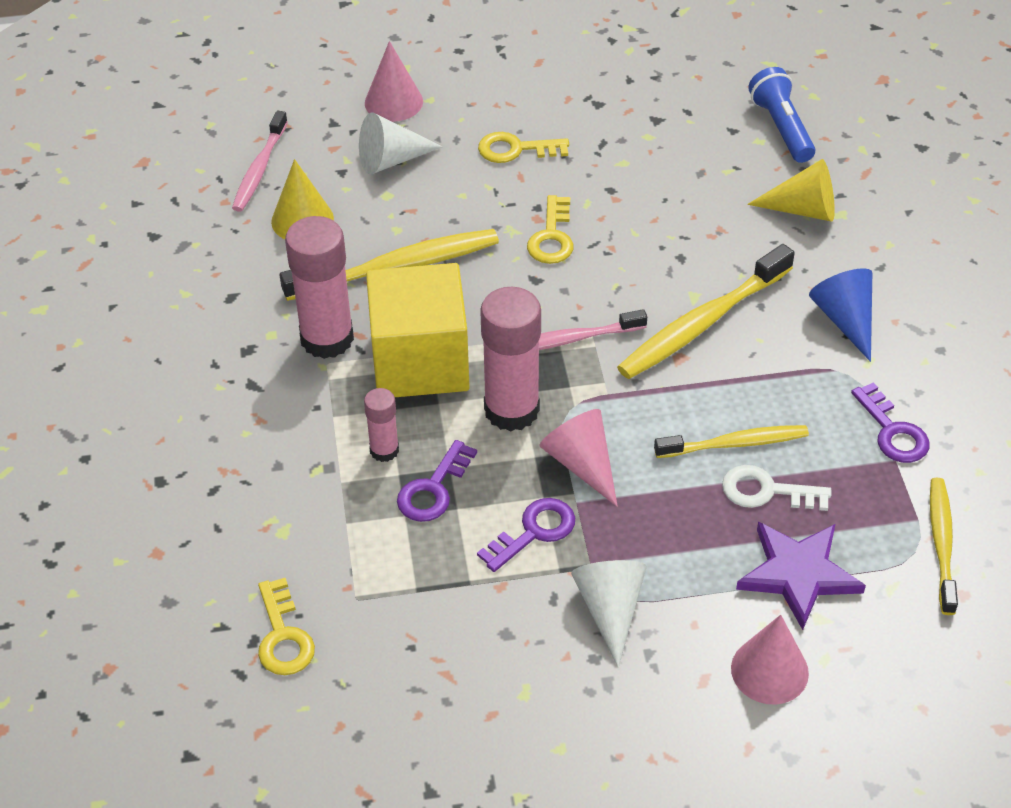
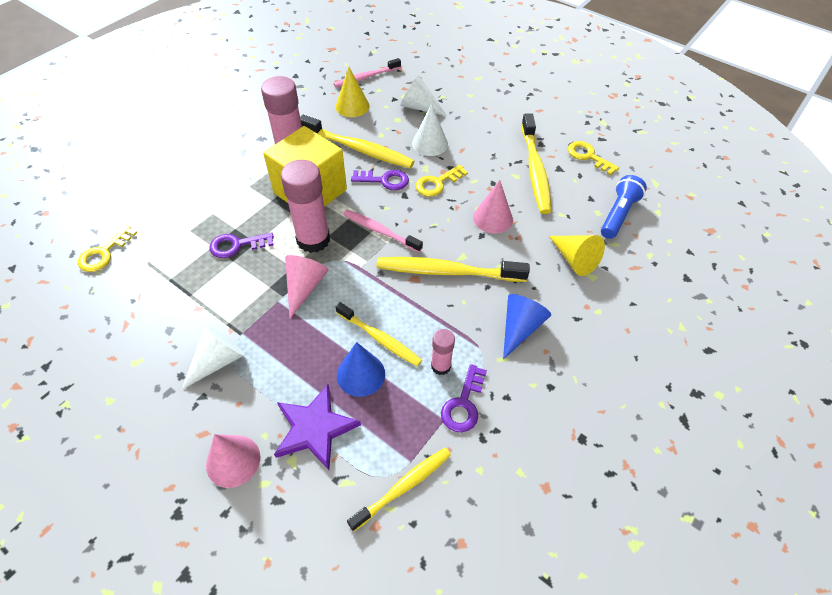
camera: 45 degrees right, 5 degrees up
(384, 450) = (244, 214): pink glue stick -> pink glue stick (441, 366)
(393, 102) = (453, 86): pink cone -> pink cone (492, 218)
(473, 196) = (430, 143): none -> white cone
(516, 149) = (476, 138): yellow key -> yellow key (588, 156)
(534, 532) = (243, 298): purple key -> purple key (384, 180)
(634, 140) = (535, 169): none -> yellow toothbrush
(767, 491) = (361, 374): white key -> blue cone

